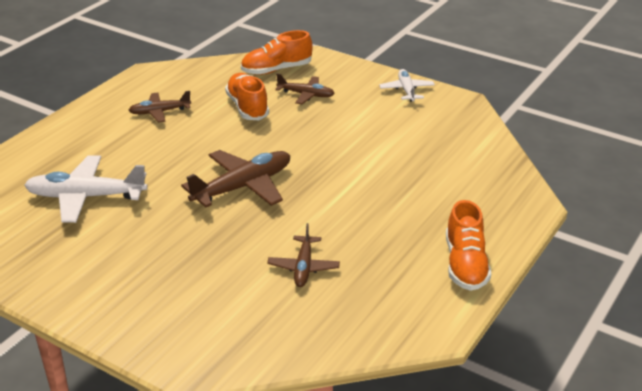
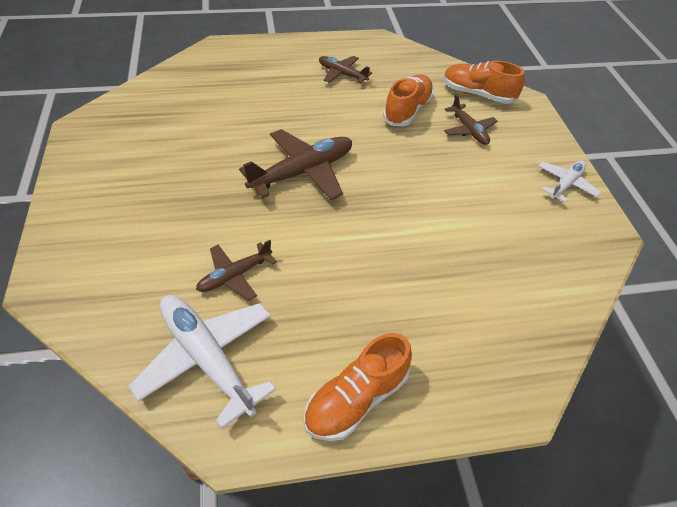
camera: 45 degrees right, 15 degrees up
(85, 197) = (202, 104): white plane -> white plane (207, 358)
(243, 187) = (303, 172): brown plane -> brown plane turned 45 degrees counterclockwise

